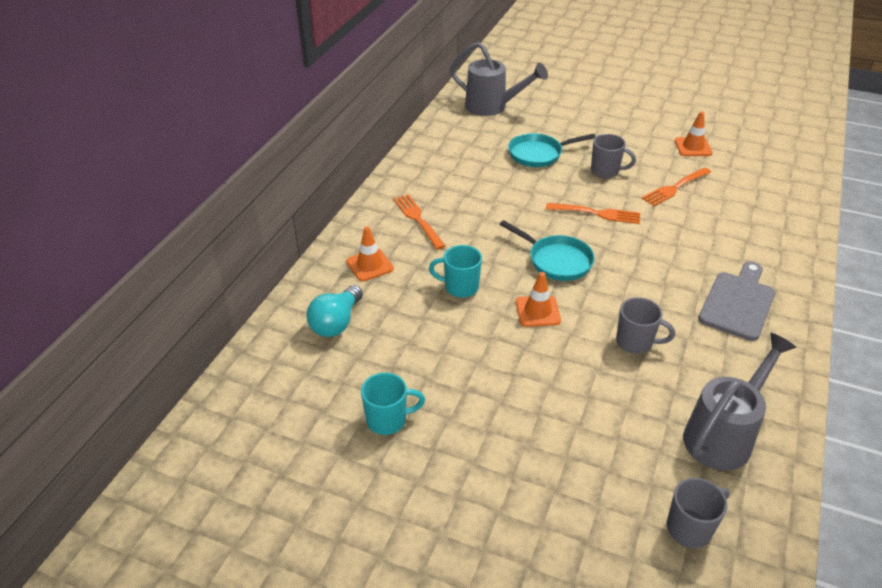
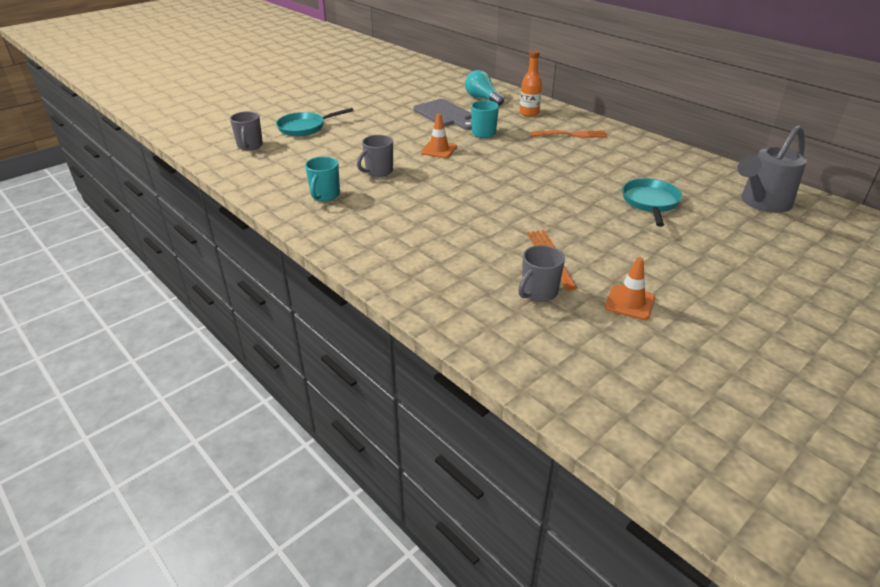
camera: 115 degrees right, 5 degrees down
(369, 265) = (529, 113): orange traffic cone -> orange bottle
(388, 420) = (399, 99): turquoise mug -> turquoise mug (325, 195)
(556, 261) = (485, 169): turquoise pan -> turquoise pan (304, 128)
(596, 213) = (534, 202): orange fork -> none
(606, 171) = (602, 228): grey mug -> grey mug (538, 293)
(723, 435) = (281, 173): grey watering can -> none
(738, 303) = (372, 224): grey cutting board -> grey cutting board (445, 114)

